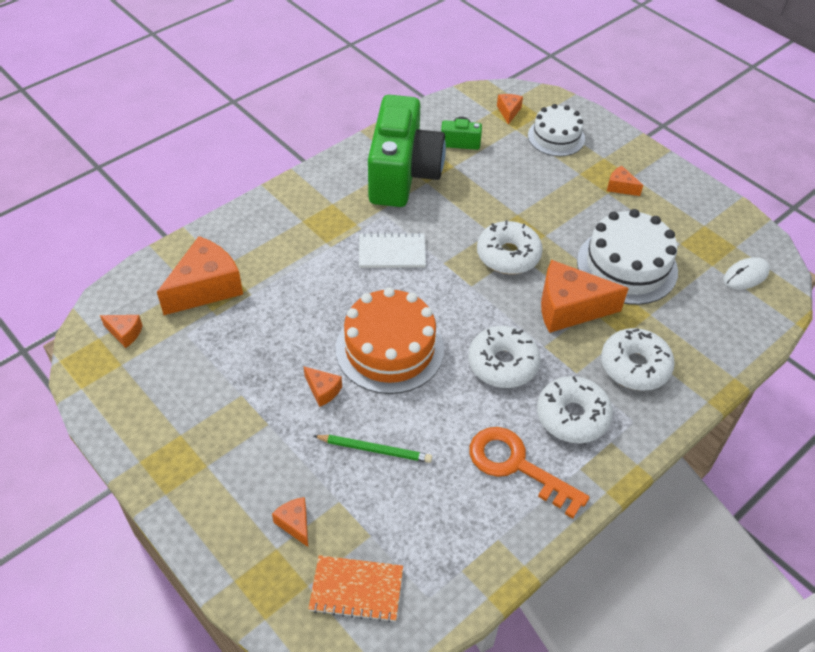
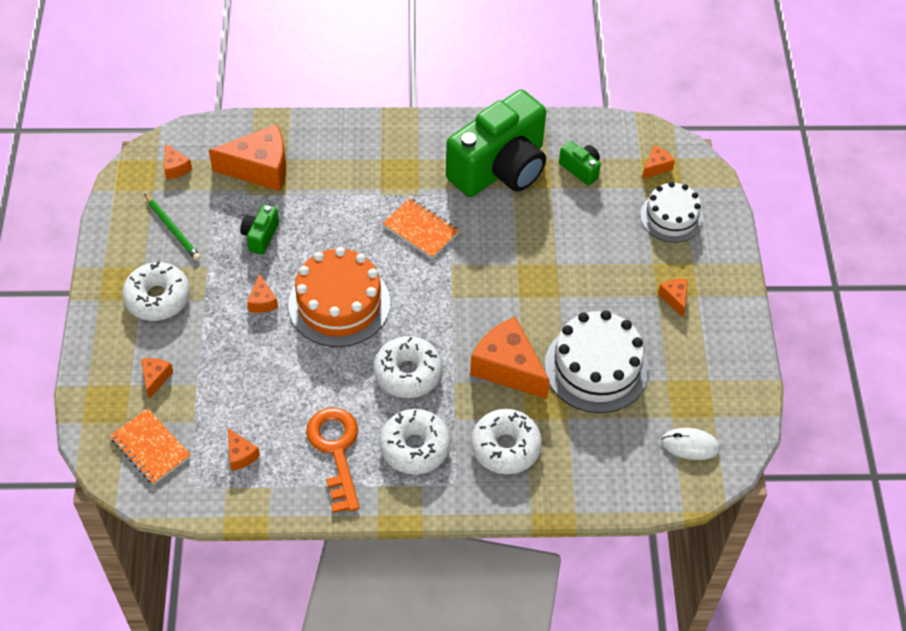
camera: 40 degrees right, 5 degrees up
(264, 340) = (260, 236): none -> green camera
(374, 449) = (254, 368): green pencil -> green pencil (173, 229)
(392, 252) = (421, 229): white notebook -> orange notebook
(443, 531) = (241, 455): none -> orange cheese
(508, 255) = (509, 293): white donut -> white donut (158, 298)

